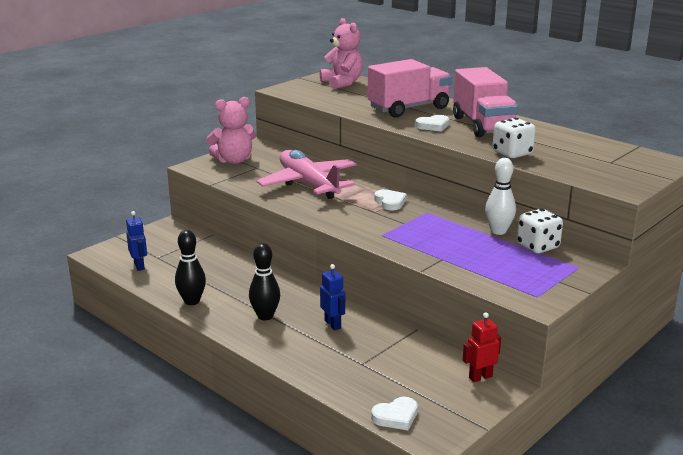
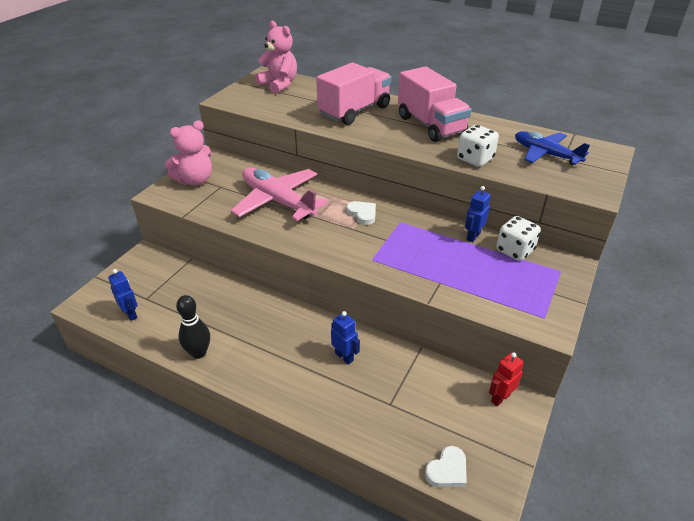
camera: 15 degrees left, 15 degrees up
(265, 316) = (277, 359): black bowling pin -> none
(433, 126) = (387, 131): white heart -> none
(498, 231) = (473, 236): white bowling pin -> blue robot
(593, 157) = (545, 154): none -> blue plane

